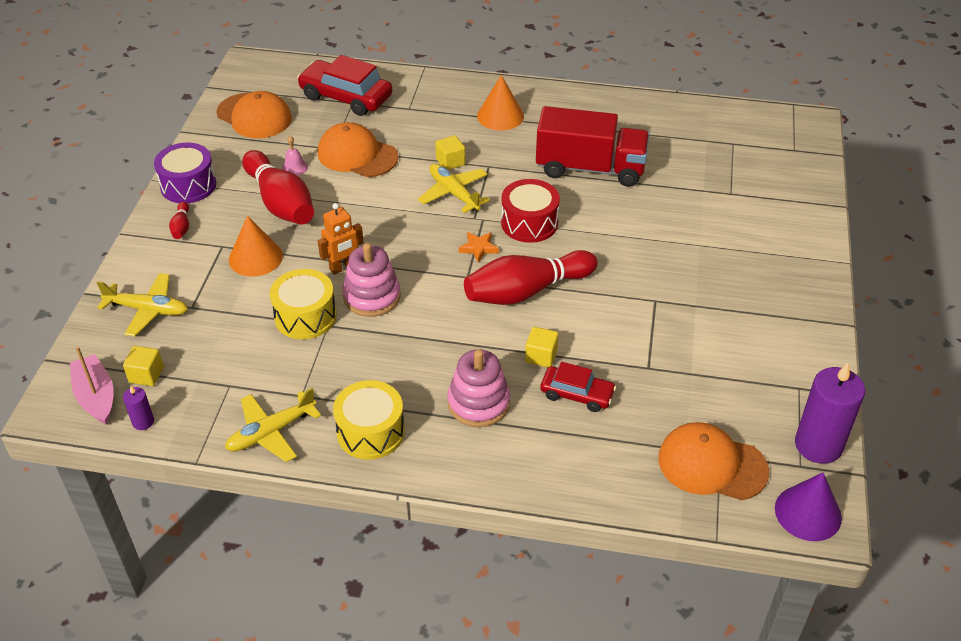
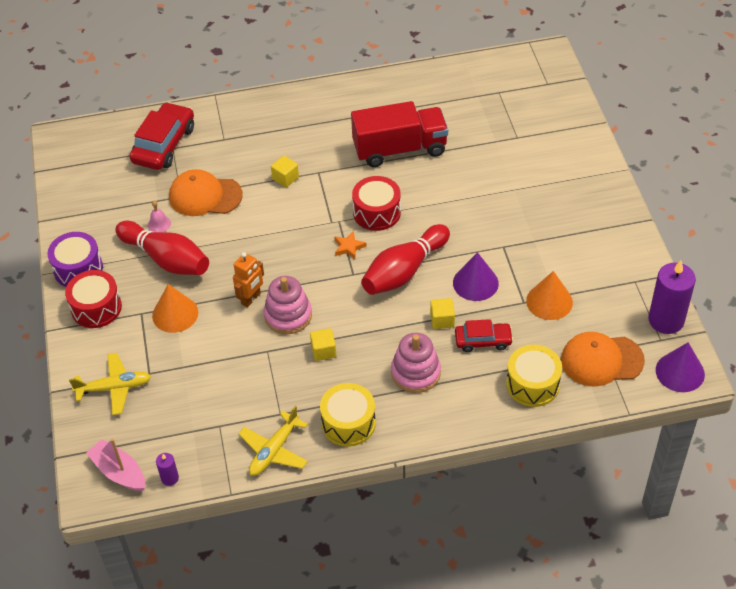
camera: 20 degrees left, 5 degrees up
(146, 375) = (148, 441): yellow cube -> yellow cube (323, 351)
(181, 227) = (96, 308): red bowling pin -> red drum
(254, 116) = (95, 187): orange cap -> none
(305, 316) = (245, 350): yellow drum -> yellow drum (532, 384)
(346, 97) = (164, 145): red car -> red car turned 105 degrees clockwise
(454, 193) = (303, 205): yellow plane -> none
(500, 116) = (303, 123): orange cone -> orange cone (549, 301)
(602, 329) = (475, 283): none -> purple cone

